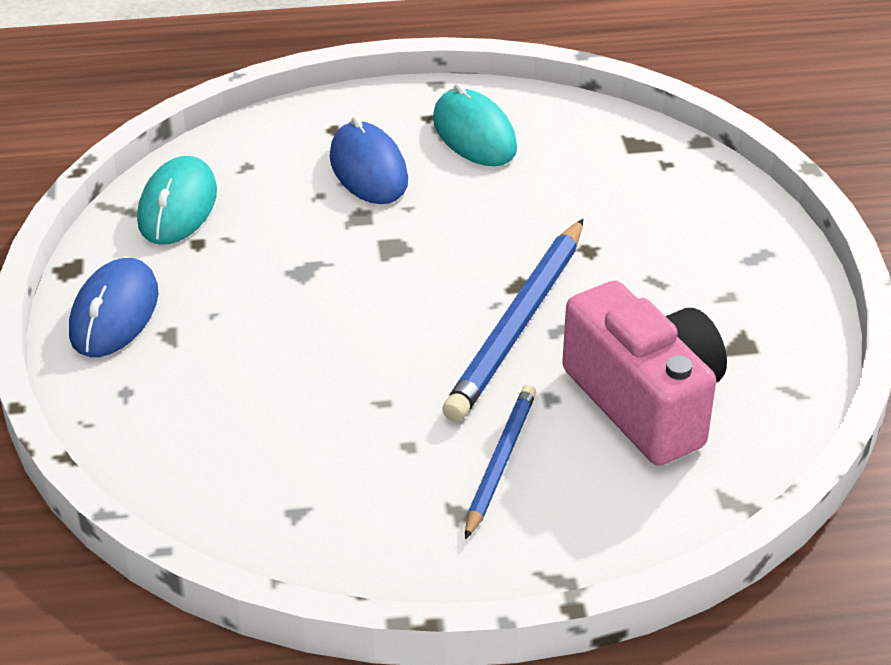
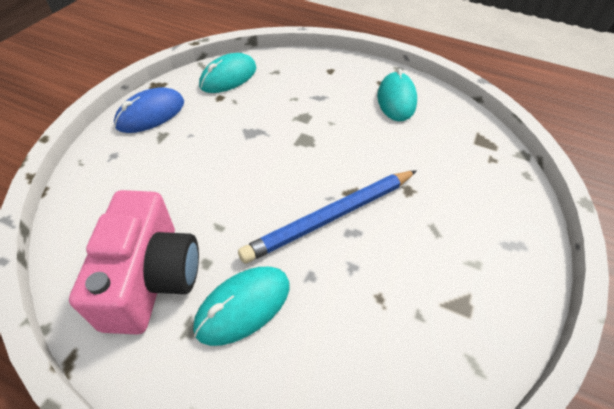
camera: 30 degrees right, 10 degrees up
(368, 169) = (329, 95): blue mouse -> none
(500, 462) = (243, 306): blue pencil -> turquoise mouse
(645, 402) = (366, 314): pink camera -> pink camera (151, 278)

